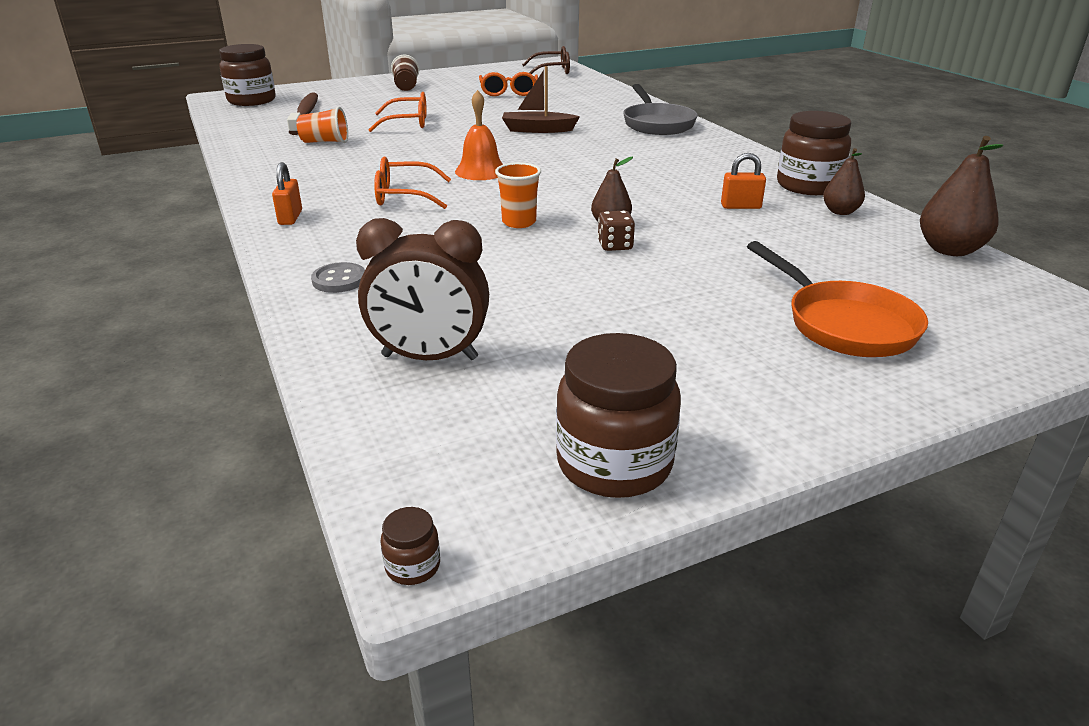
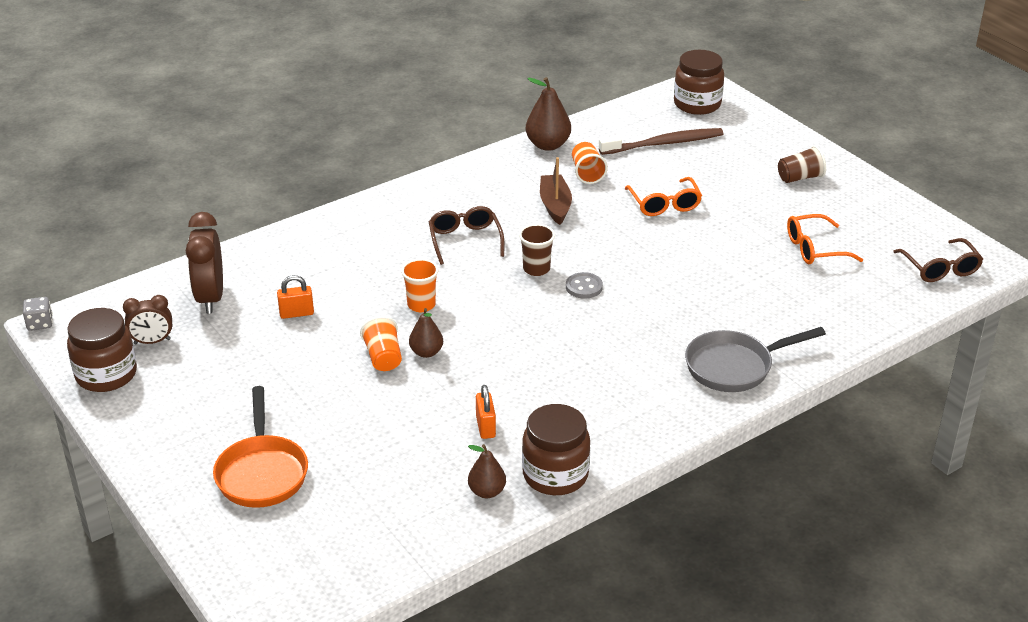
camera: 80 degrees right, 5 degrees up
(290, 218) = (408, 200): orange padlock -> orange padlock (296, 313)
(339, 280) = (308, 244): grey button -> grey button (584, 287)
(404, 196) = (465, 240): orange glasses -> brown glasses
(413, 566) = (40, 323): brown jar -> grey dice
(481, 171) = (536, 269): orange bell -> brown cup
(529, 413) = (152, 341): none -> brown clock
(537, 130) = (675, 286): brown boat -> brown boat (555, 205)
(615, 245) = (383, 357): brown dice -> orange cup
(843, 324) = (262, 472): orange pan -> orange pan turned 60 degrees counterclockwise
(949, 250) = (406, 554): brown pear -> brown pear (548, 145)

